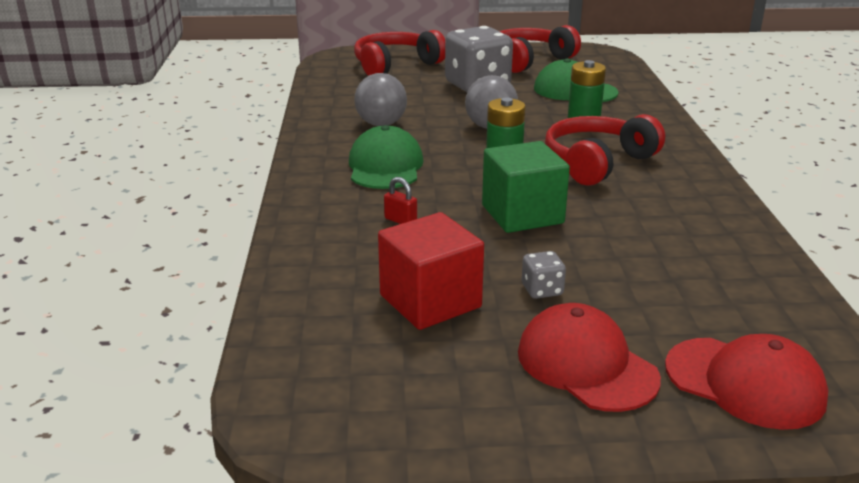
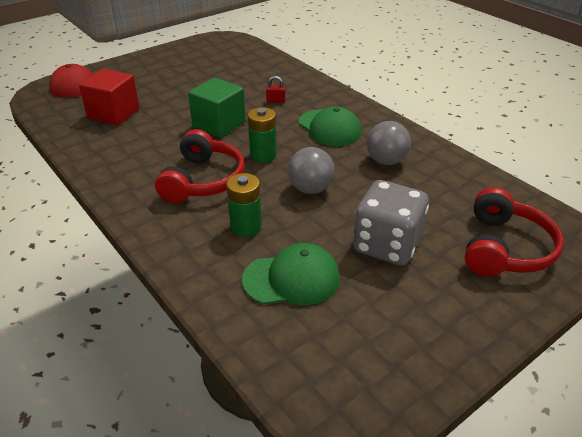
camera: 145 degrees right, 10 degrees up
(430, 301) = (221, 75): red cube -> red cube (114, 113)
(529, 60) = (399, 332): red headphones -> none
(542, 290) = (179, 92): grey dice -> none
(586, 364) = (144, 74): red cap -> none

